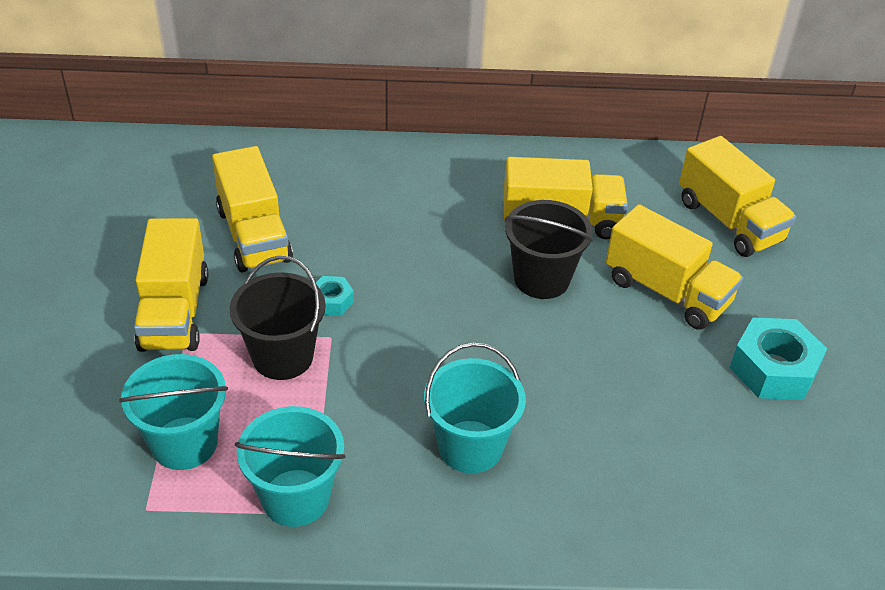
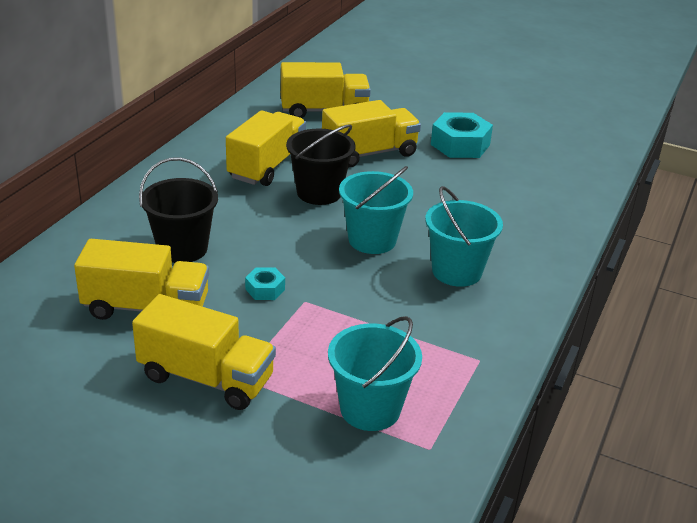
camera: 65 degrees left, 10 degrees down
(283, 357) = (309, 331): black bucket -> black bucket (182, 249)
(295, 498) = (460, 363): turquoise bucket -> turquoise bucket (372, 240)

